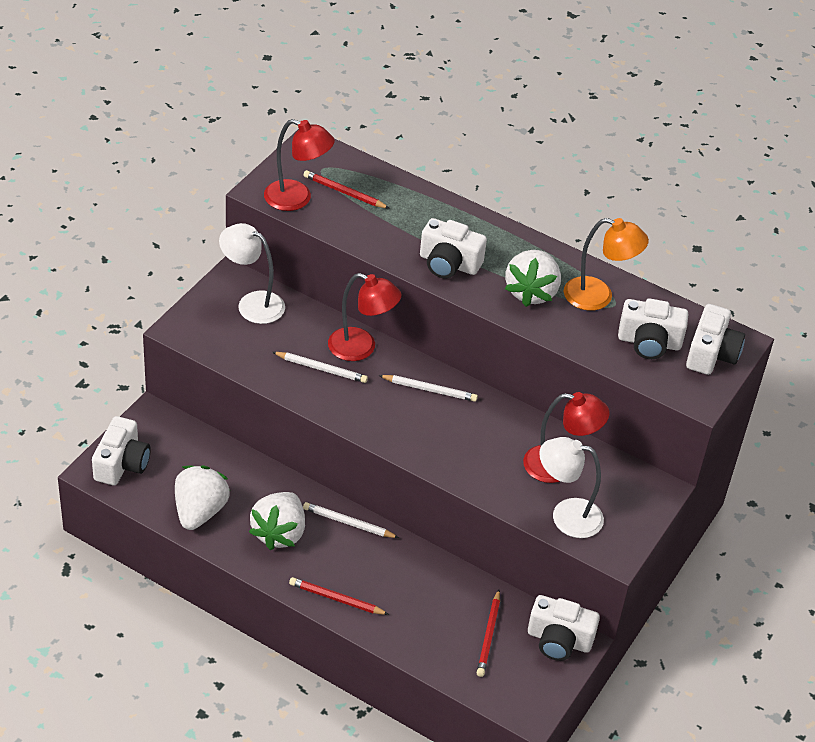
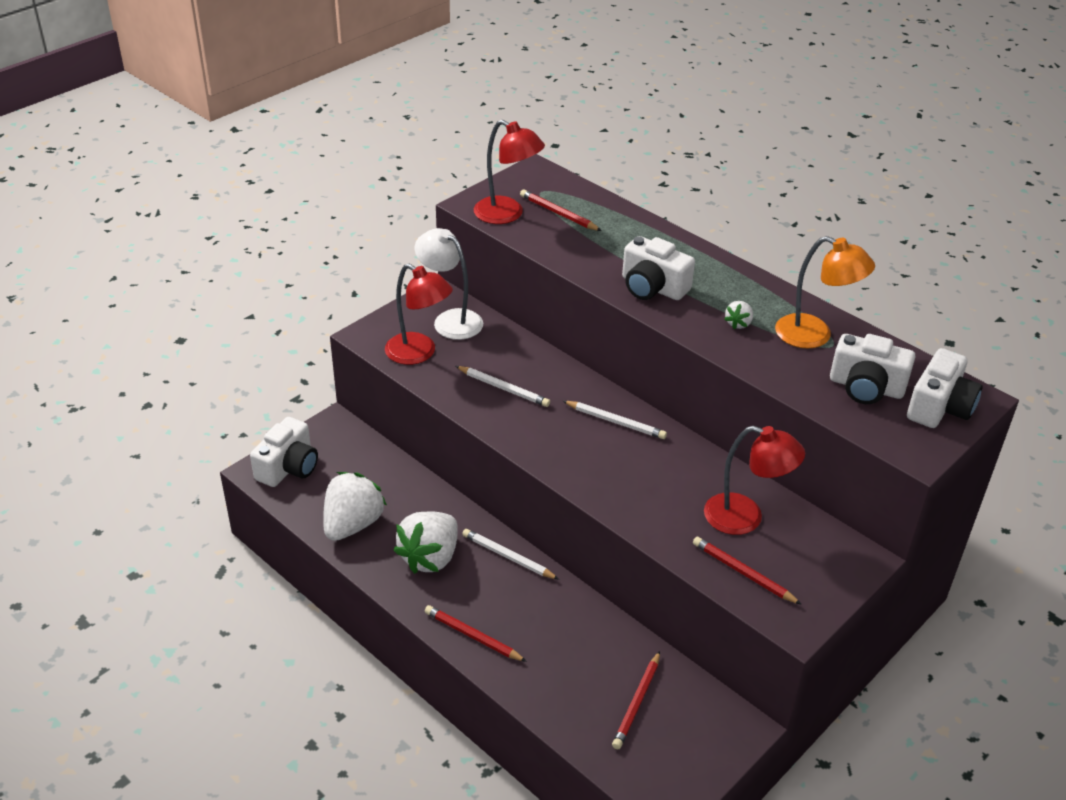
camera: 15 degrees right, 5 degrees down
(361, 348) = (552, 373): red lamp -> red lamp (419, 353)
(531, 292) = (738, 323): white strawberry -> white strawberry, size x0.45
(559, 640) = (719, 720): white camera -> none
(566, 515) = (743, 573): white lamp -> red pencil

